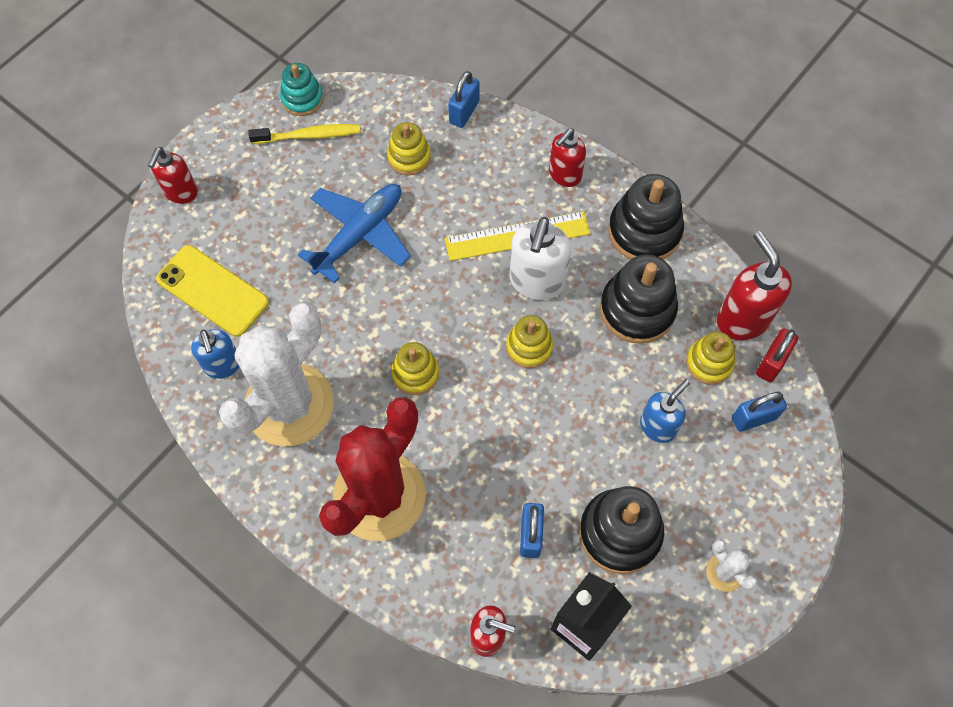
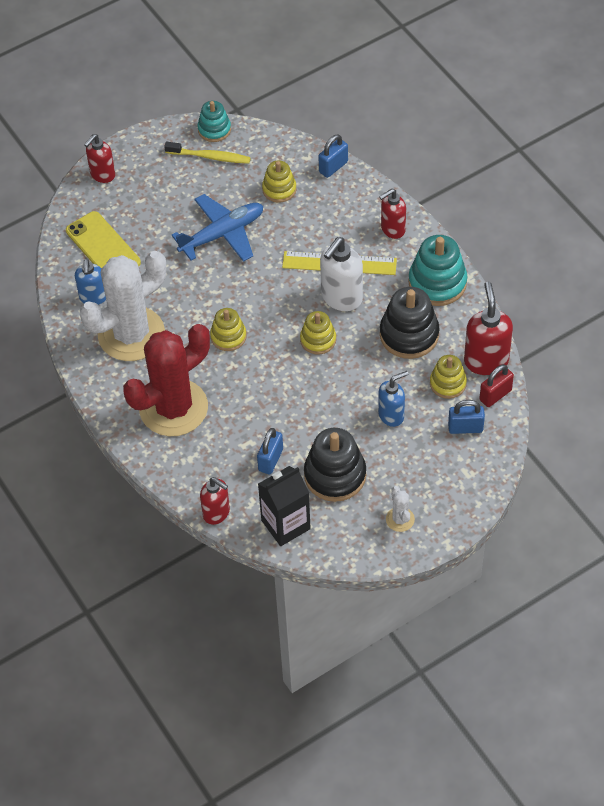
camera: 20 degrees right, 10 degrees down
(644, 231) = (437, 283): black stacking toy -> turquoise stacking toy

